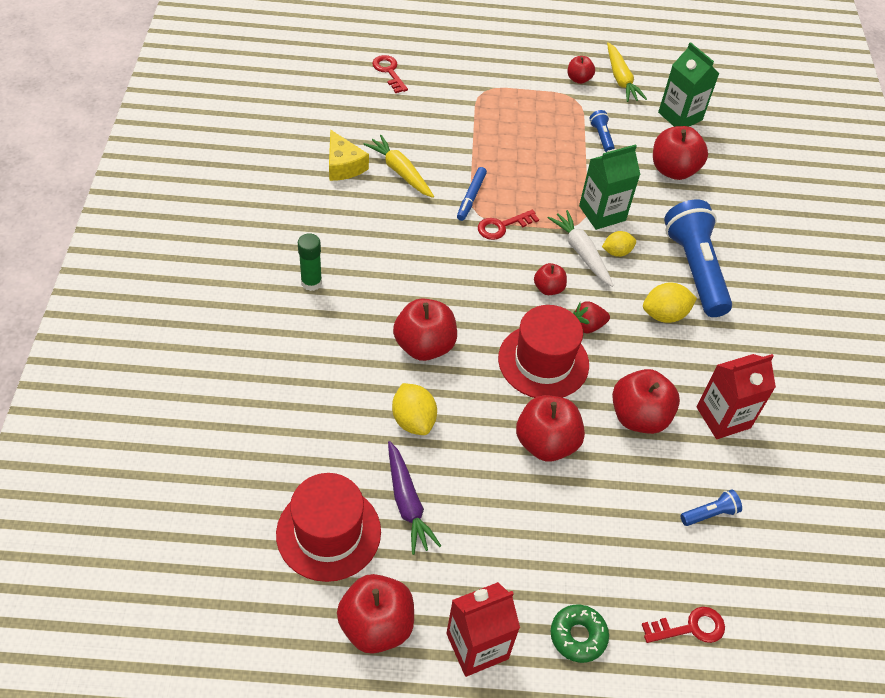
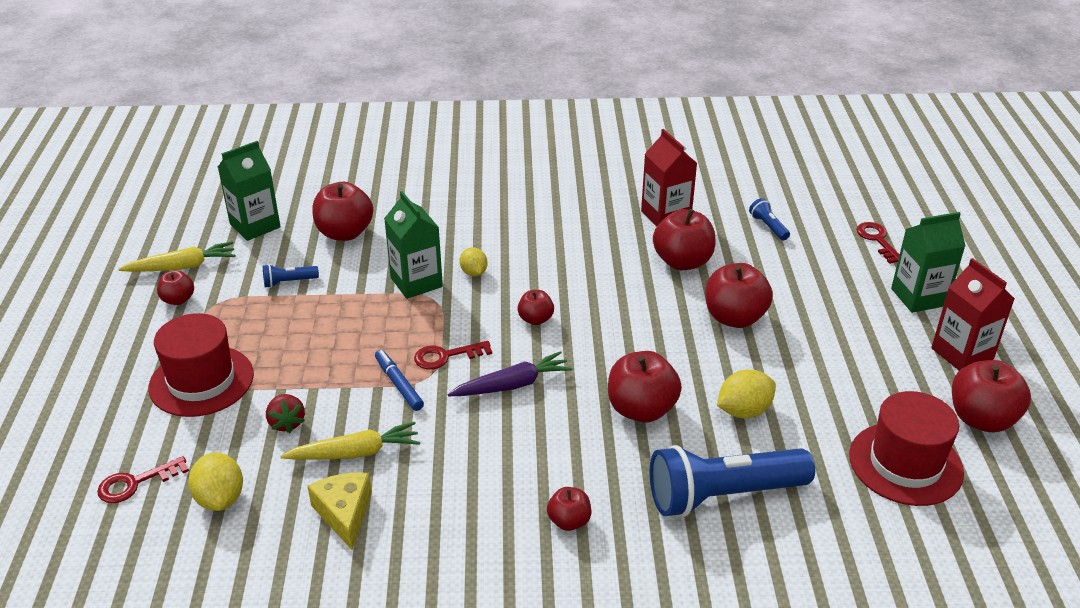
camera: 90 degrees left, 15 degrees down
(311, 283) = (569, 521): green glue stick -> red apple
(343, 165) = (344, 513): yellow cheese -> yellow cheese turned 75 degrees counterclockwise
(400, 172) = (355, 453): yellow carrot -> yellow carrot turned 150 degrees counterclockwise
(407, 503) = (843, 408): purple carrot -> purple carrot (512, 385)
(471, 197) = (399, 384): blue marker -> blue marker turned 135 degrees counterclockwise
(502, 226) = (446, 356): red key -> red key turned 105 degrees clockwise
(543, 361) = (636, 321): red hat -> red hat (201, 381)
(578, 636) = (919, 297): green donut -> green carton
(581, 252) = (478, 297): white carrot -> none
(588, 326) = (581, 292): red strawberry -> red strawberry (287, 423)
(664, 315) = (554, 244): yellow lemon -> yellow lemon (220, 498)
(694, 269) = (489, 224): blue flashlight -> blue flashlight (722, 495)

